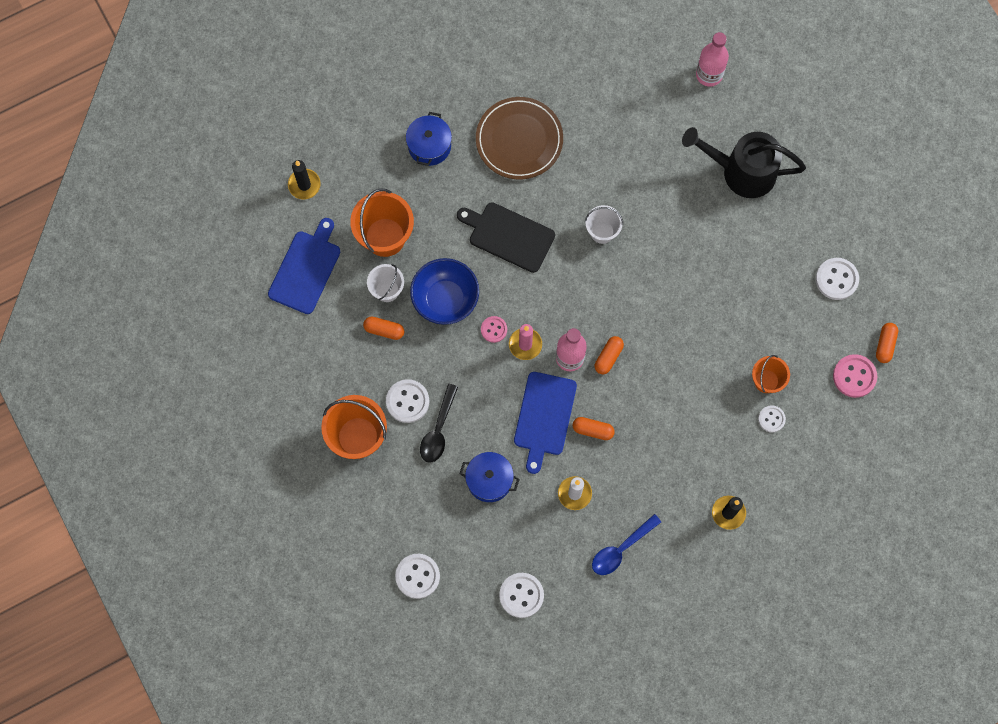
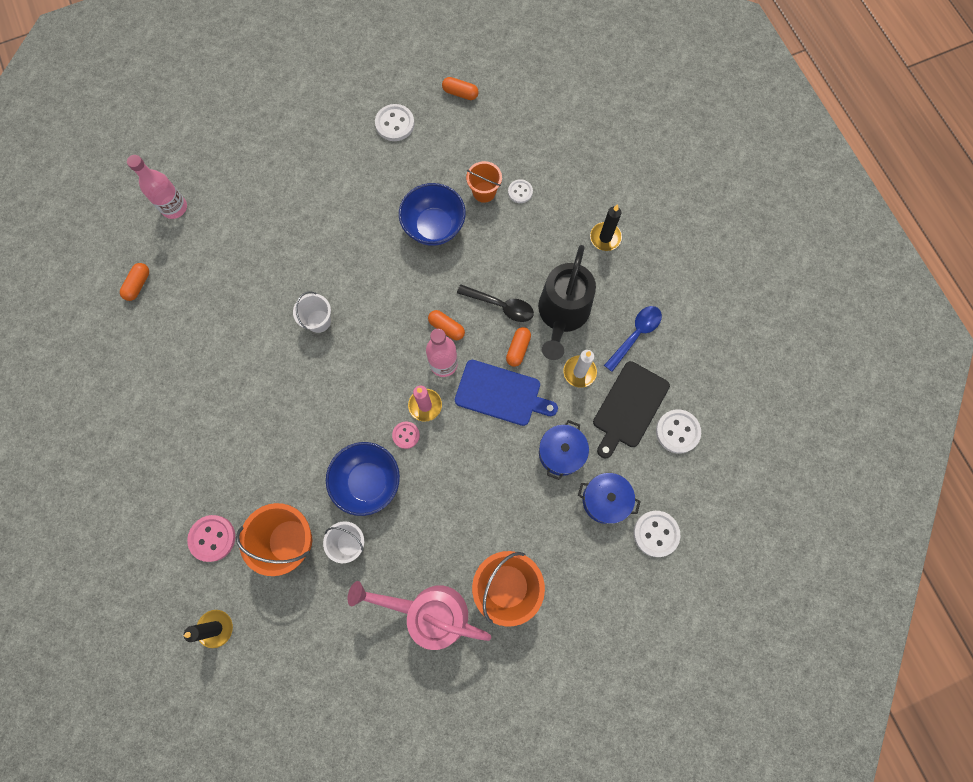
camera: 85 degrees left, 0 degrees up
(306, 269) = (313, 632): blue cutting board -> none
(330, 368) = (429, 612): none -> pink watering can
(384, 330) = (393, 549): orange capsule -> orange capsule (138, 285)
(407, 401) = (473, 530): white button -> none
(429, 146) = (196, 485): blue pot -> blue pot (605, 500)
(438, 430) = (506, 500): black spoon -> black spoon (501, 306)
(508, 236) = (309, 412): black cutting board -> black cutting board (629, 407)
(519, 140) = (207, 392): brown plate -> none
(621, 549) = (635, 335): blue spoon -> blue spoon turned 105 degrees counterclockwise
(719, 333) = (434, 226): none -> blue bowl
(741, 171) = (278, 190): black watering can -> black watering can (562, 315)
(854, 376) = (486, 121): pink button -> pink button (212, 538)

